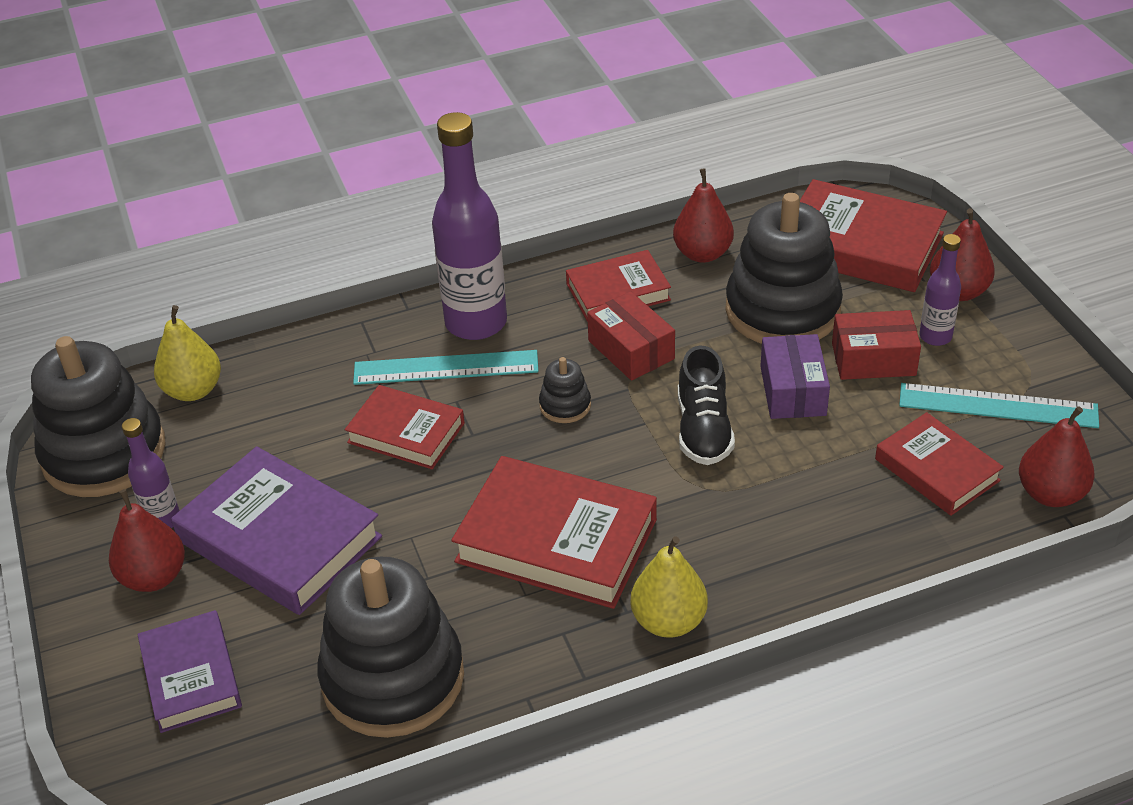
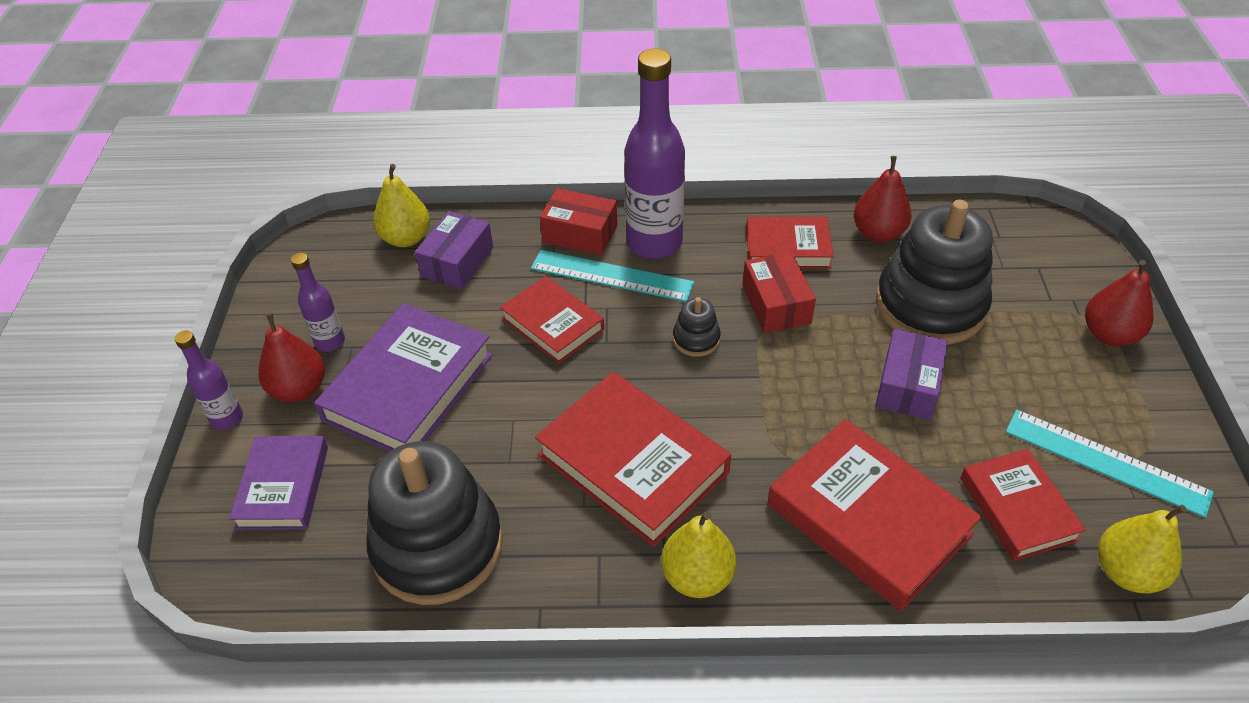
camera: 20 degrees right, 5 degrees up
(104, 453) = (315, 271): black stacking toy -> none
(266, 399) = (457, 262): none -> purple box
(279, 539) = (409, 387): purple book -> purple book turned 60 degrees clockwise
(703, 430) = (809, 399): black shoe -> none
(860, 245) = (1029, 264): red book -> red book (868, 519)
(873, 359) = (998, 378): red box -> red box (580, 234)
(935, 337) = (1068, 373): purple bottle -> purple bottle (227, 418)
(1050, 494) = (1127, 572): red pear -> yellow pear

